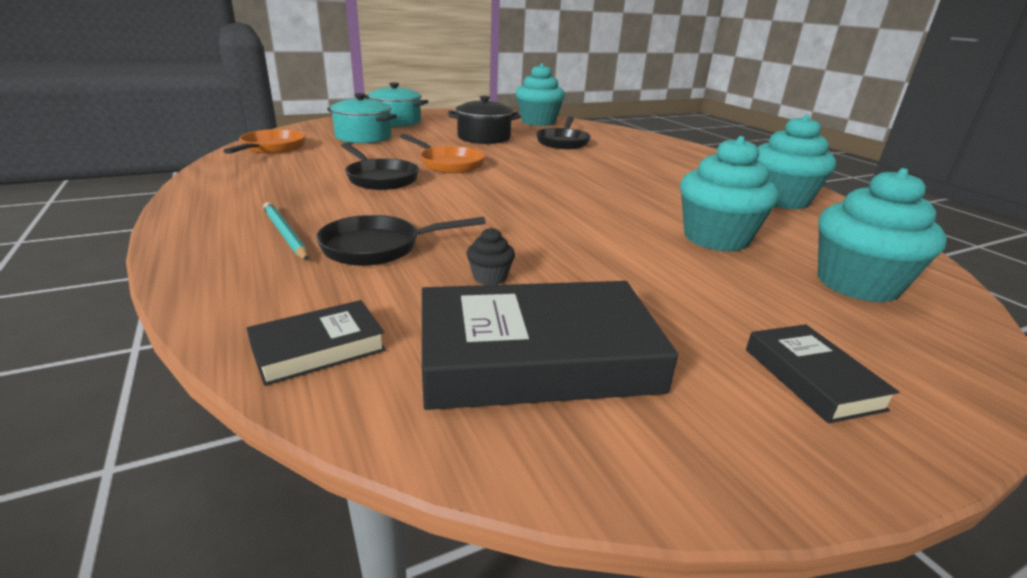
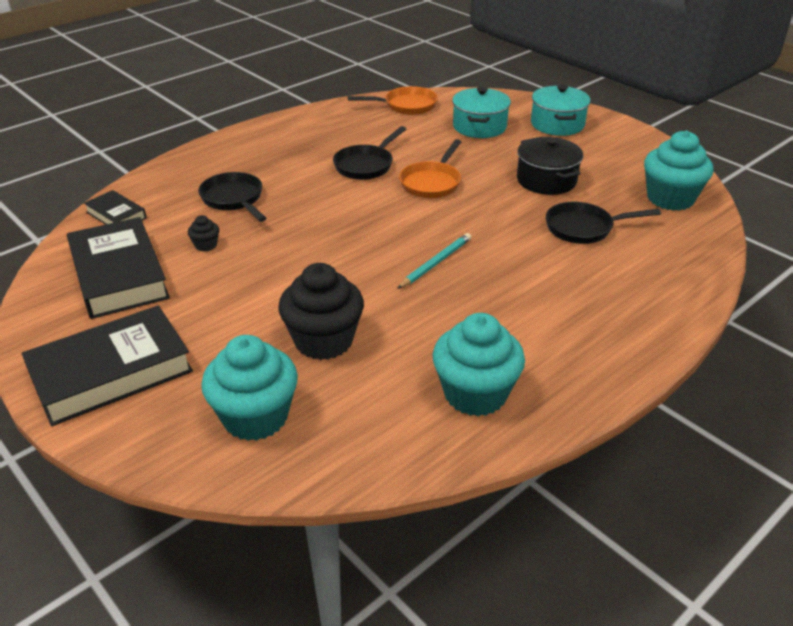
camera: 75 degrees right, 10 degrees up
(285, 234) = (240, 166): turquoise pencil -> turquoise pencil (436, 263)
(716, 238) = (324, 341): turquoise cupcake -> black cupcake
(812, 378) = (111, 372): black book -> black book, size x1.98

